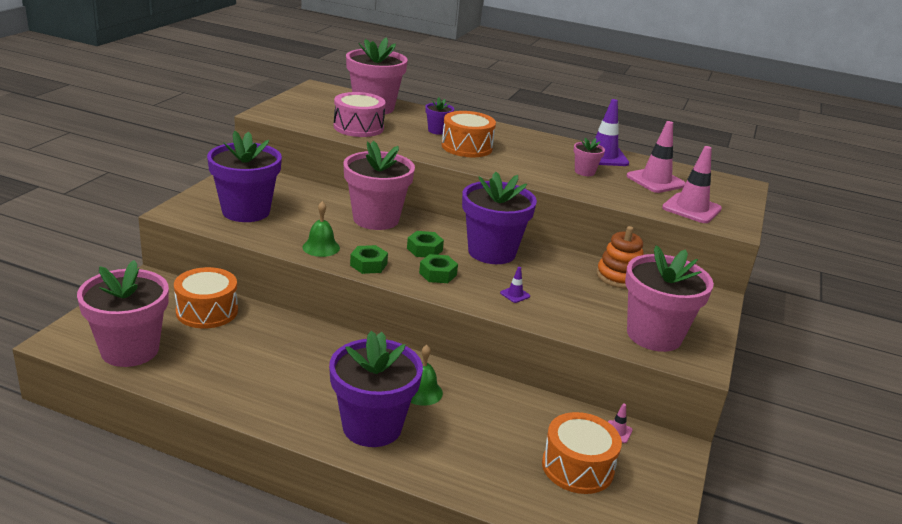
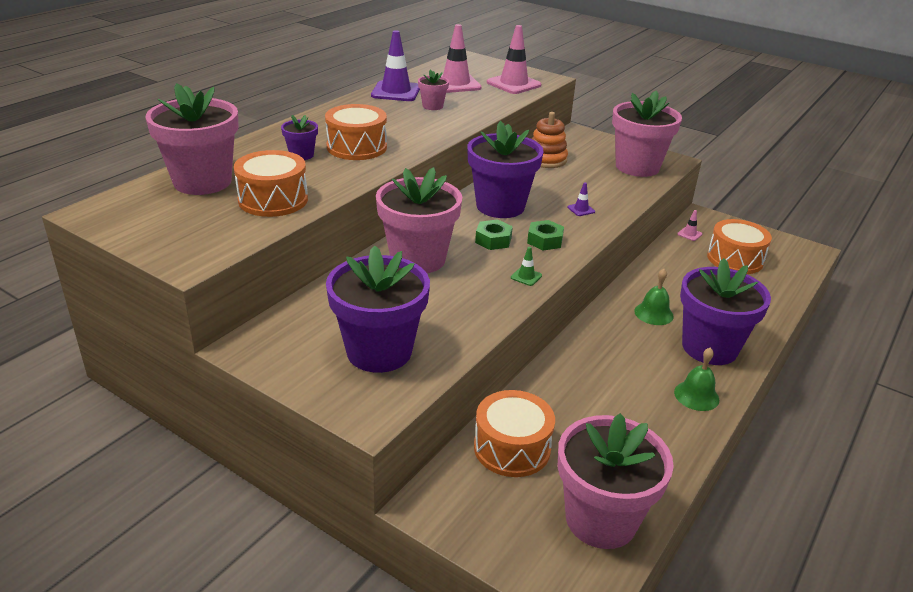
camera: 75 degrees left, 5 degrees up
(321, 247) = (485, 302): green bell -> green bell (696, 395)
(358, 127) = (273, 200): pink drum -> orange drum
(368, 265) = (526, 276): green nut -> green traffic cone

